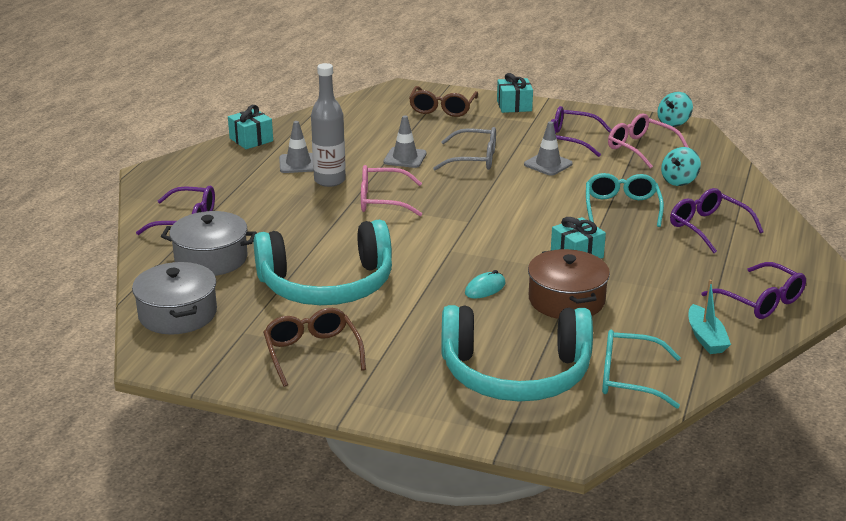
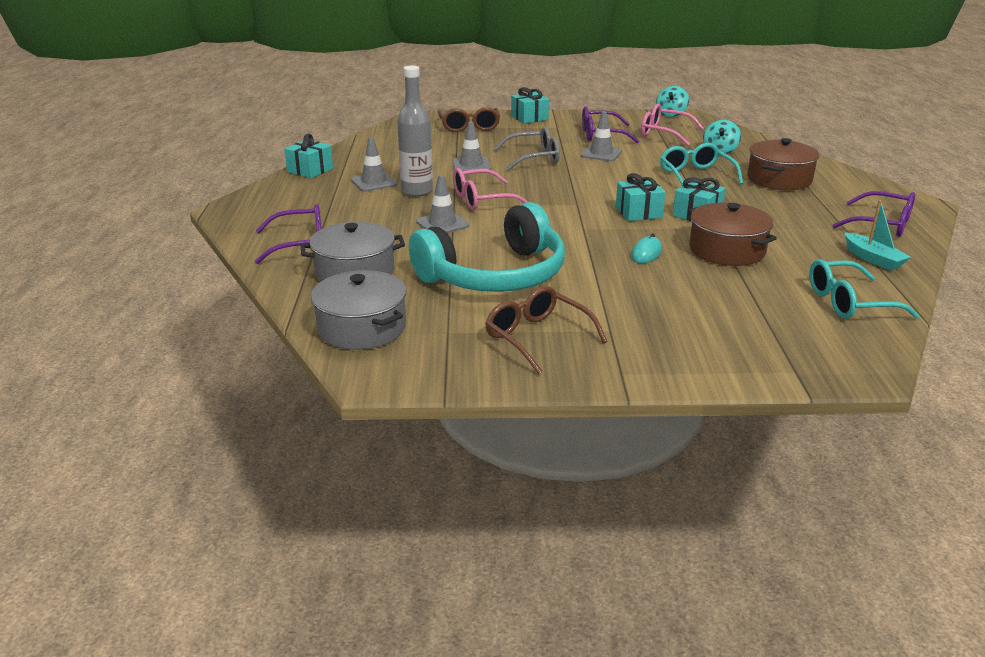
camera: 20 degrees left, 0 degrees up
(324, 222) = (442, 224): none -> grey traffic cone
(515, 373) = (748, 317): turquoise headphones -> none
(520, 241) = (638, 212): none -> turquoise gift
(707, 227) = (779, 179): purple glasses -> brown pot

